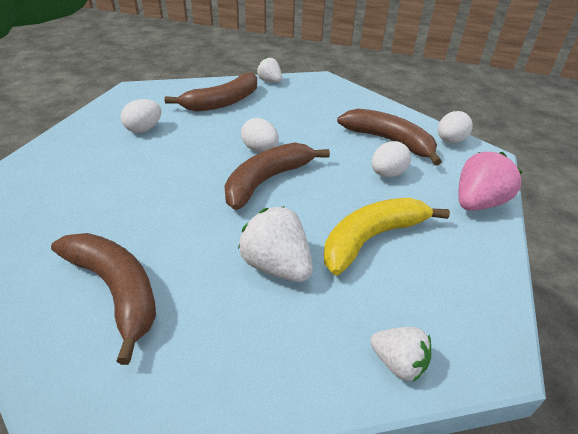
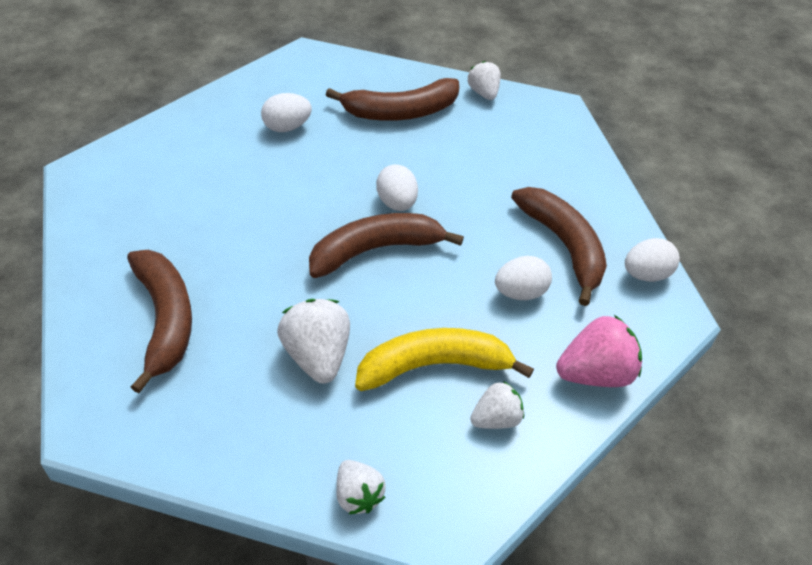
camera: 25 degrees right, 10 degrees up
(445, 256) = (495, 418): none -> white strawberry

